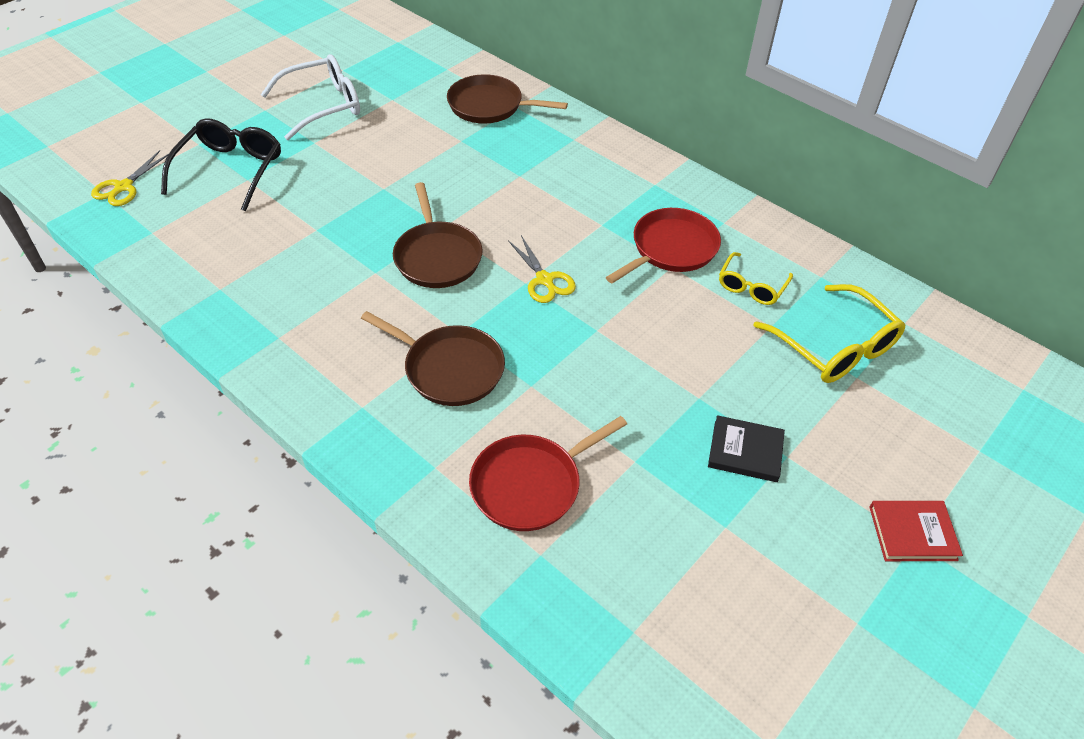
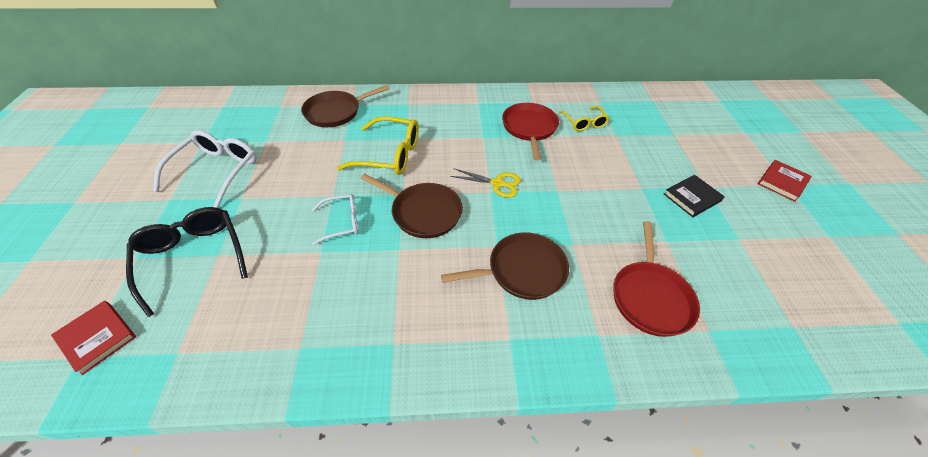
camera: 45 degrees left, 0 degrees up
(123, 187) = (97, 338): yellow scissors -> red book
(361, 217) = (342, 222): none -> white glasses
(834, 346) = (648, 127): yellow glasses -> yellow glasses (390, 155)

